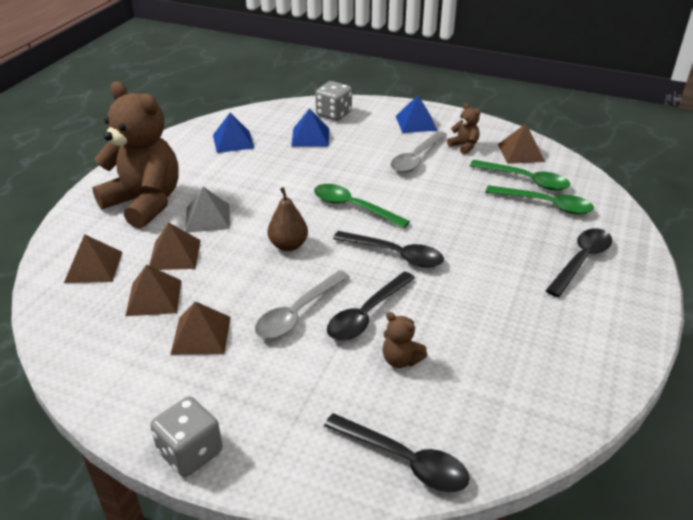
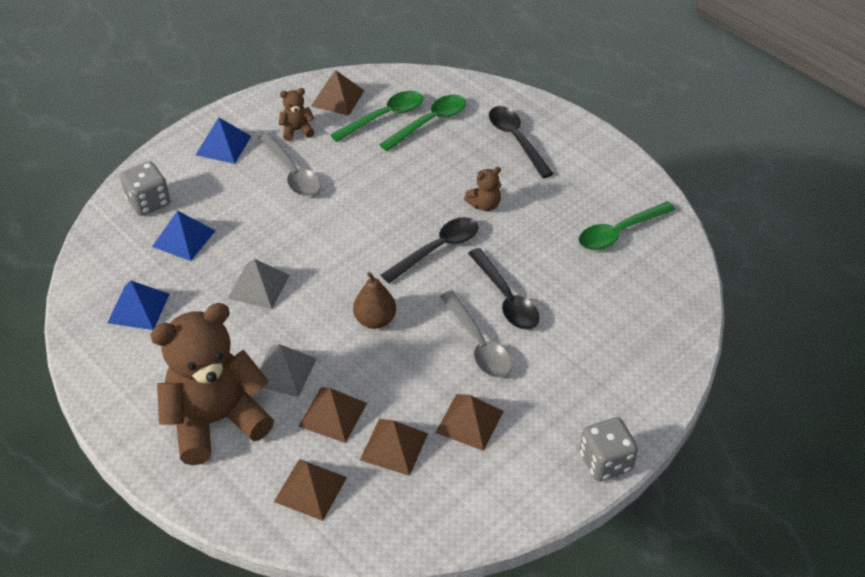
camera: 65 degrees left, 10 degrees up
(286, 180) = (259, 286): none -> grey pyramid
(353, 207) = (344, 251): green spoon -> green spoon (619, 232)
(401, 360) = (570, 297): brown teddy bear -> brown teddy bear (484, 205)
(405, 460) = (670, 334): black spoon -> none

